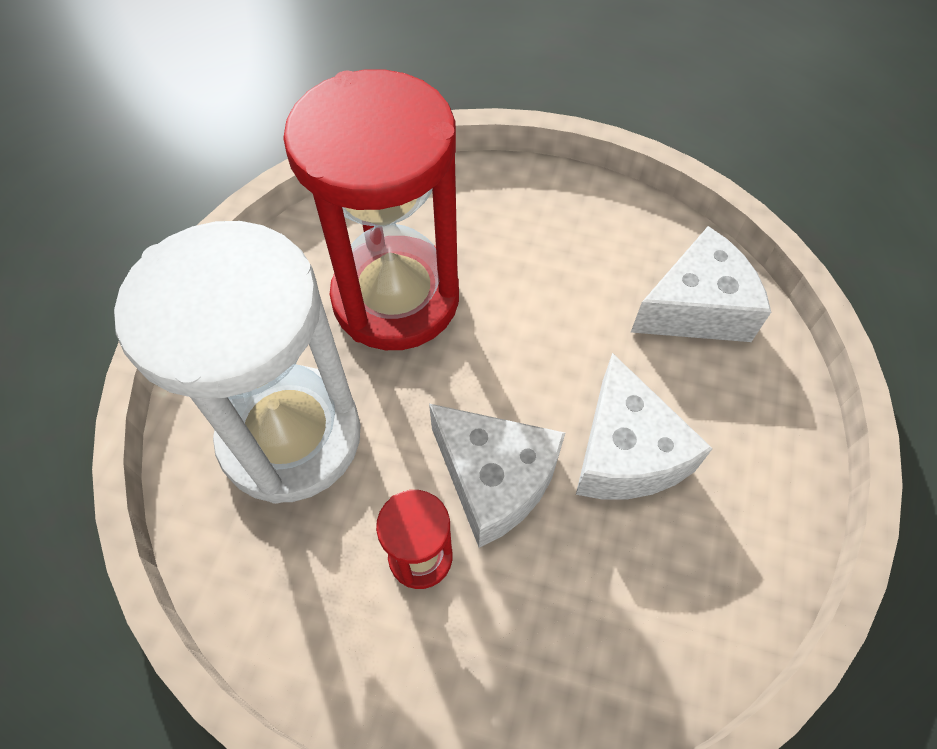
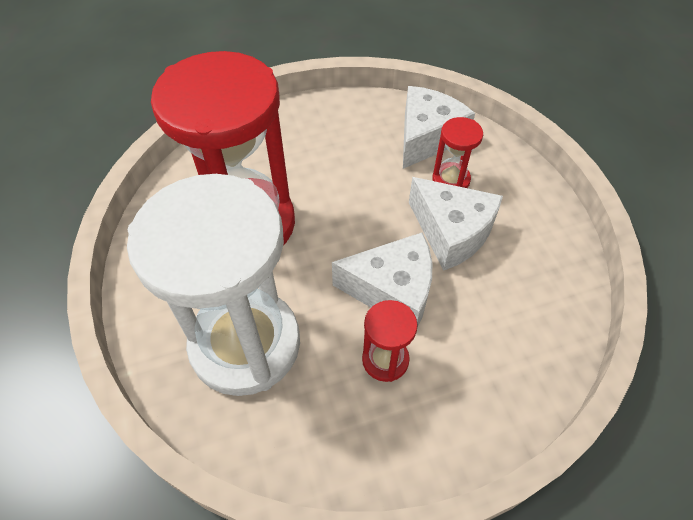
camera: 35 degrees left, 5 degrees down
(682, 383) = (451, 180): none -> red hourglass

